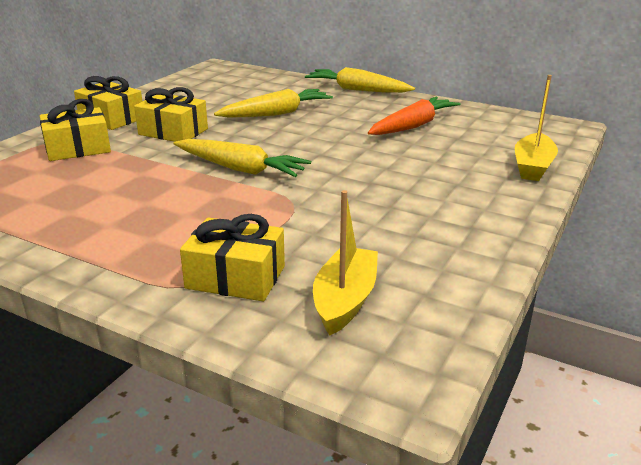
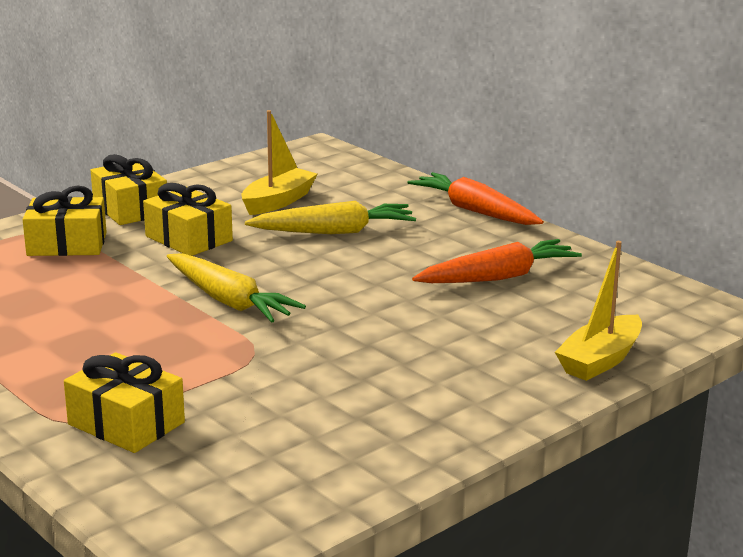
camera: 20 degrees right, 5 degrees down
(345, 300) = (217, 469): yellow boat -> yellow boat (278, 201)
(357, 90) = (474, 211): yellow carrot -> orange carrot

